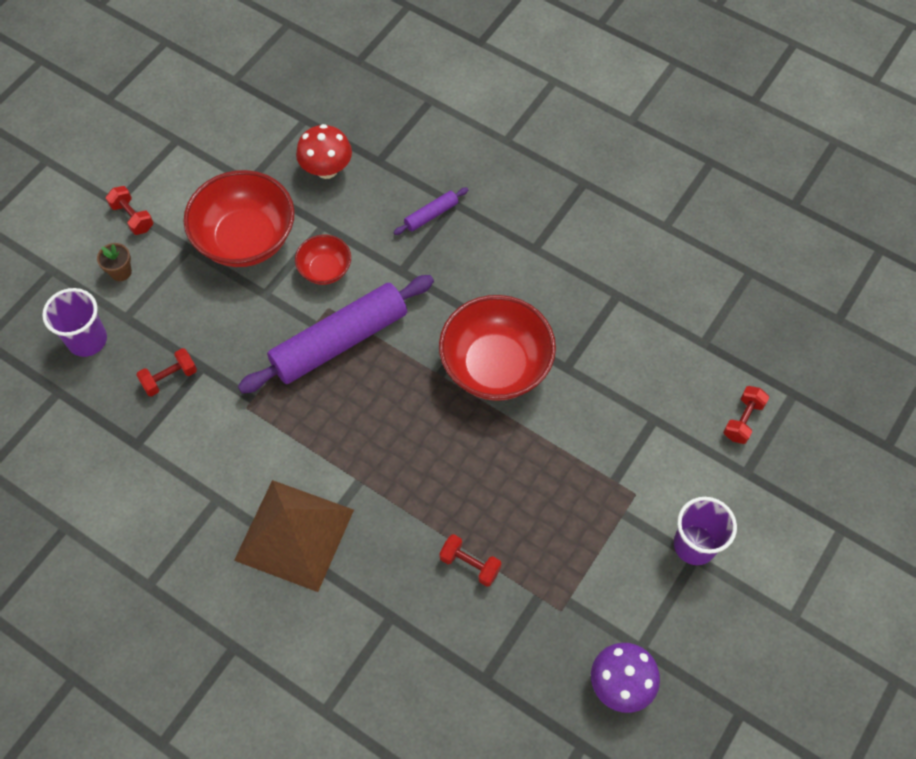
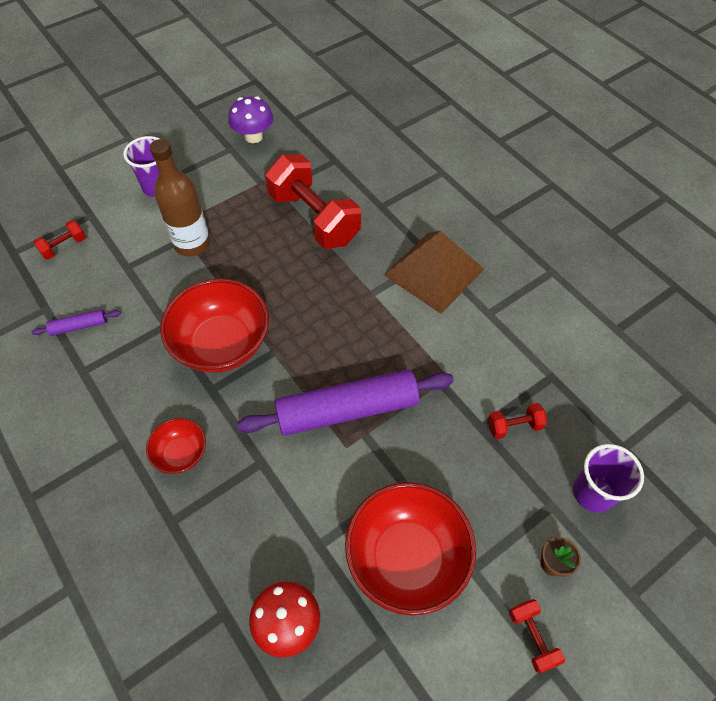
camera: 160 degrees left, 5 degrees down
(325, 270) = (335, 489): red bowl -> red bowl (181, 453)
(431, 215) = (202, 516): purple rolling pin -> purple rolling pin (79, 326)
(470, 564) = (314, 218): red dumbbell -> red dumbbell, size x2.32
(599, 475) = (192, 244): none -> brown bottle

